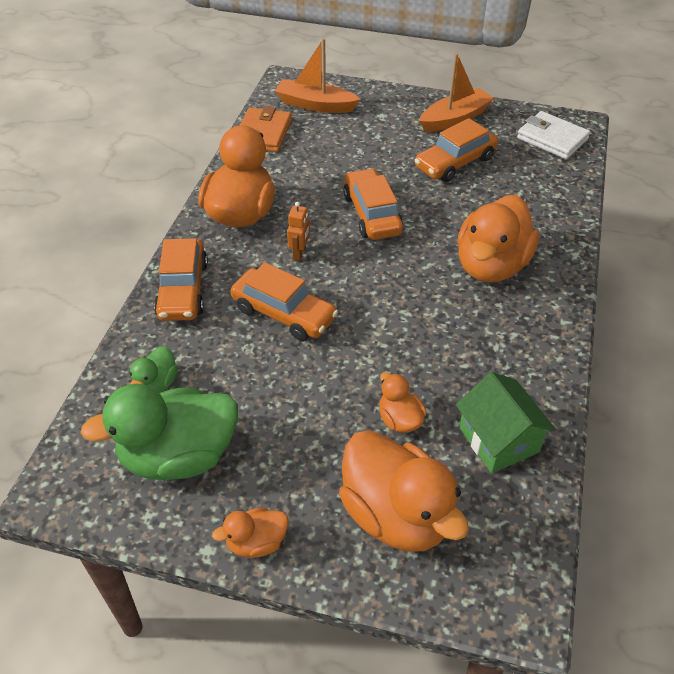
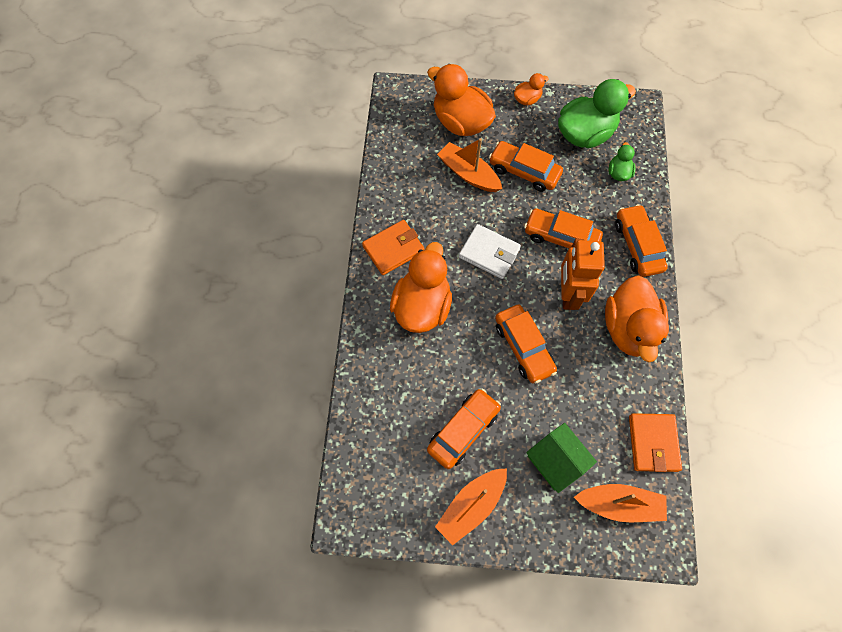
camera: 170 degrees right, 20 degrees up
(299, 253) = (568, 294): orange robot -> orange robot, size x2.12
(306, 410) = (524, 171): none -> orange car
(399, 420) = (468, 174): orange duck -> orange boat
(498, 440) = (410, 171): green house -> green house (555, 461)
(528, 332) = (393, 249): none -> orange wallet
(552, 139) = (372, 488): white wallet -> white wallet (489, 253)

